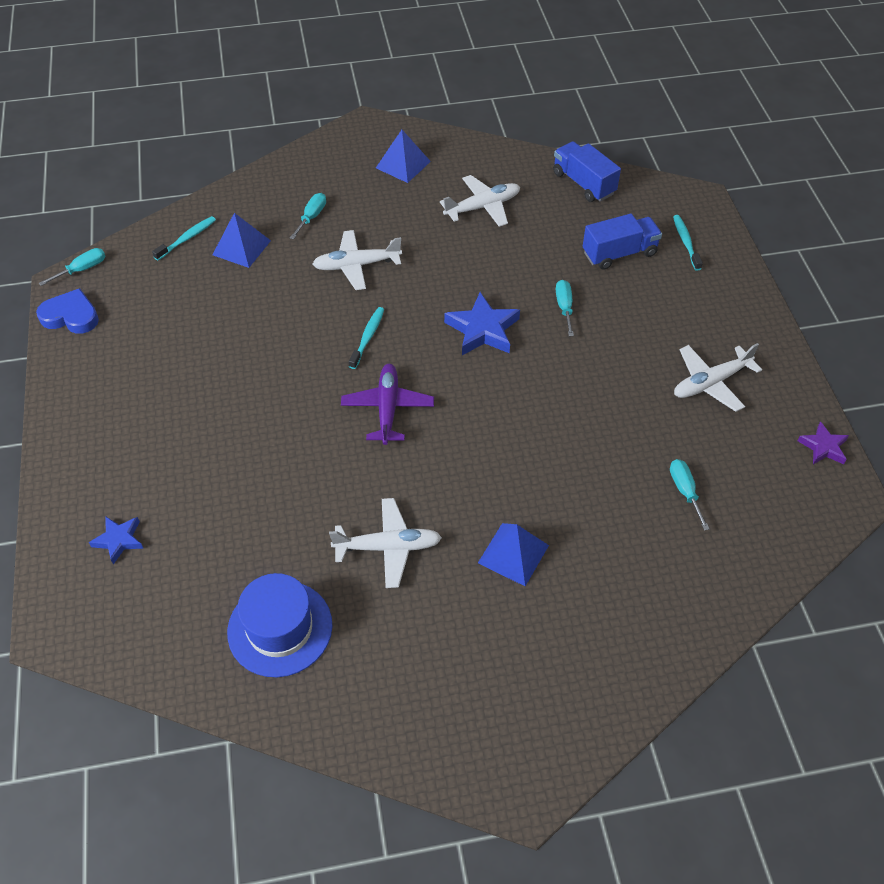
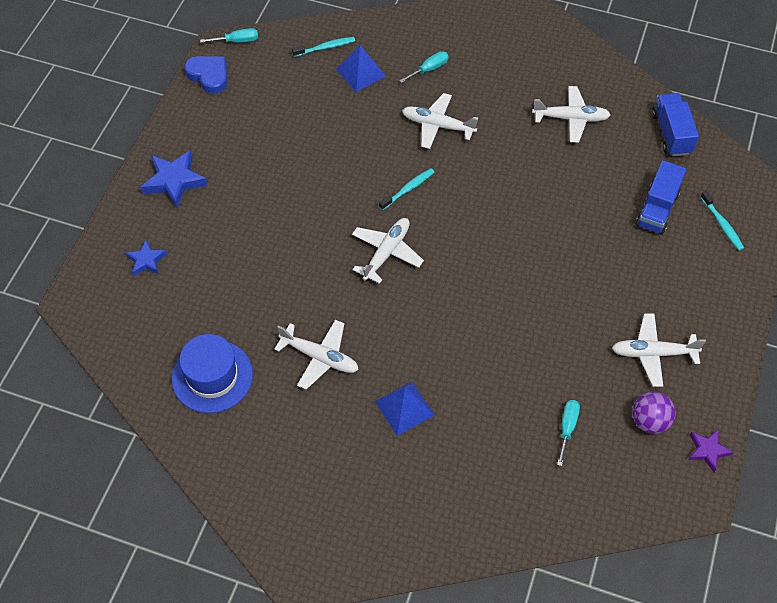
camera: 30 degrees right, 5 degrees up
(387, 408) = (386, 252): purple plane -> white plane
(403, 164) = (530, 53): blue pyramid -> none
(482, 329) = (500, 223): blue star -> blue star (174, 181)
(564, 307) = (578, 234): turquoise screwdriver -> none
(619, 253) = (657, 209): blue truck -> blue truck turned 105 degrees clockwise
(685, 242) = (722, 224): turquoise toothbrush -> turquoise toothbrush turned 135 degrees clockwise
(753, 446) = (649, 421): none -> purple ball

